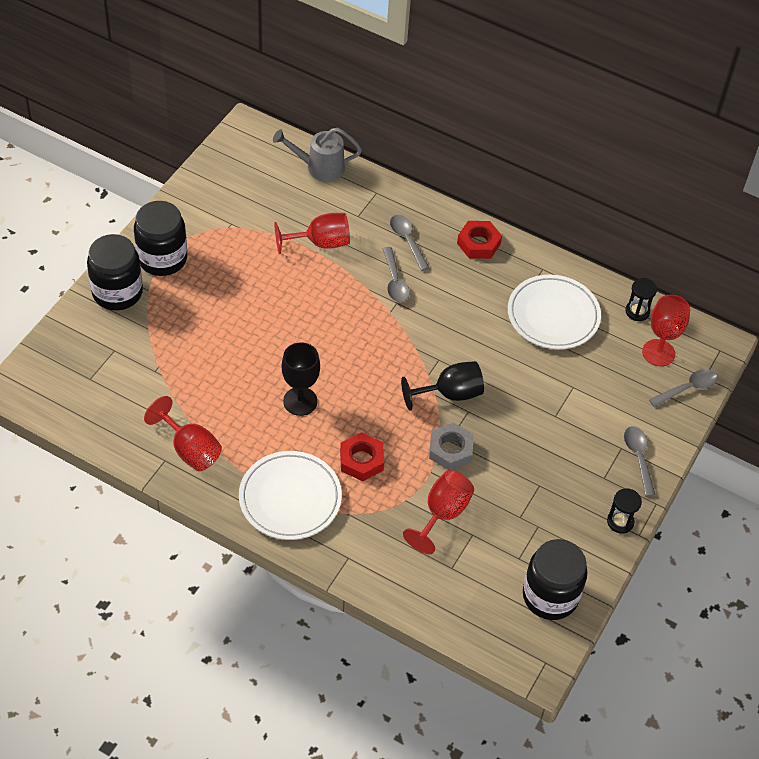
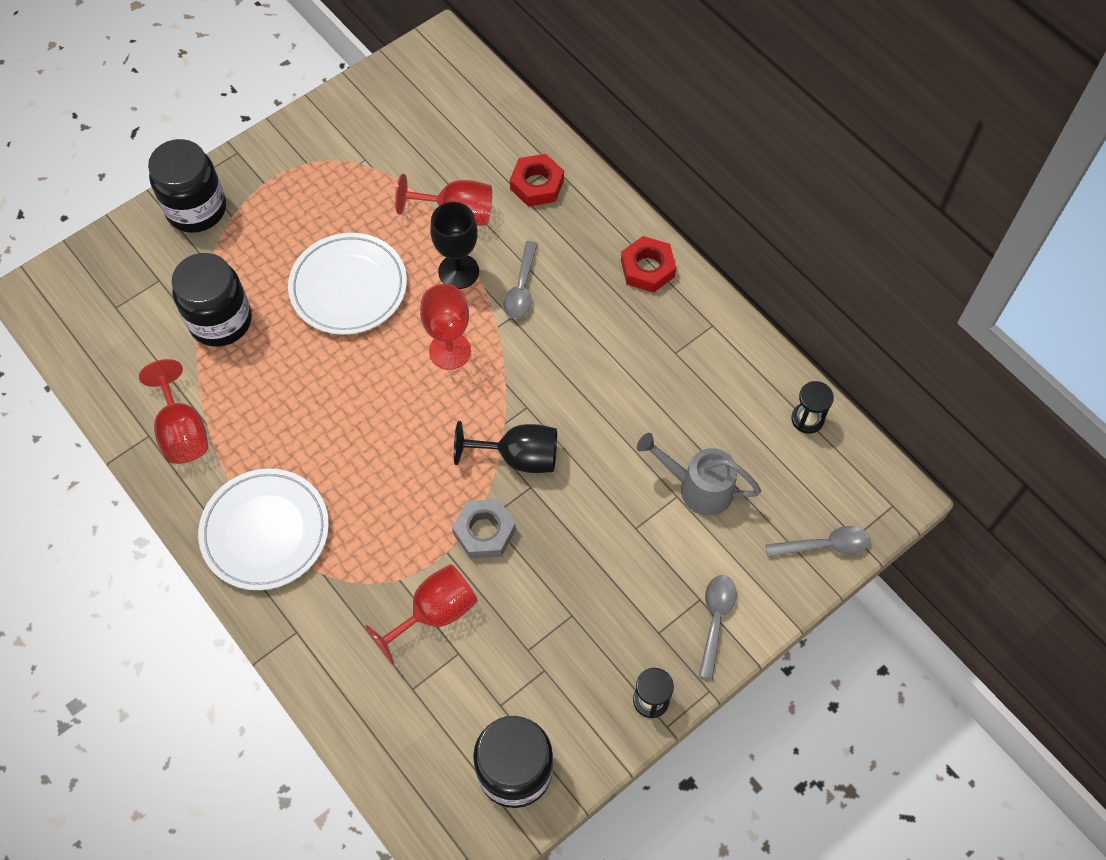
camera: 25 degrees right, 10 degrees up
(162, 258) = (266, 181): black jar -> black jar (220, 321)
(300, 401) = (336, 410): black goblet -> black goblet (458, 271)
(319, 167) = (501, 116): grey watering can -> grey watering can (698, 487)
(361, 460) = (371, 510): red nut -> red nut (537, 184)
(407, 240) = (561, 239): grey spoon -> none
(553, 315) = (696, 392): white plate -> white plate (348, 287)
(658, 353) = (809, 484): red goblet -> red goblet (450, 351)

